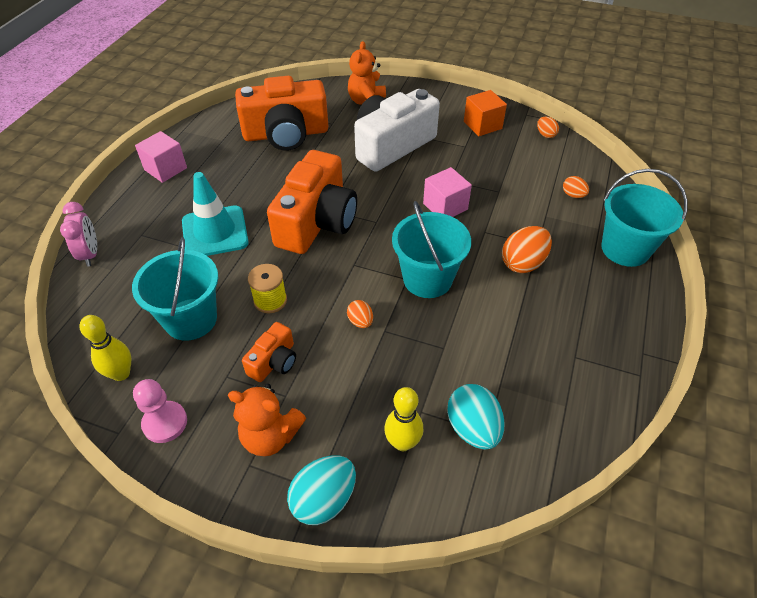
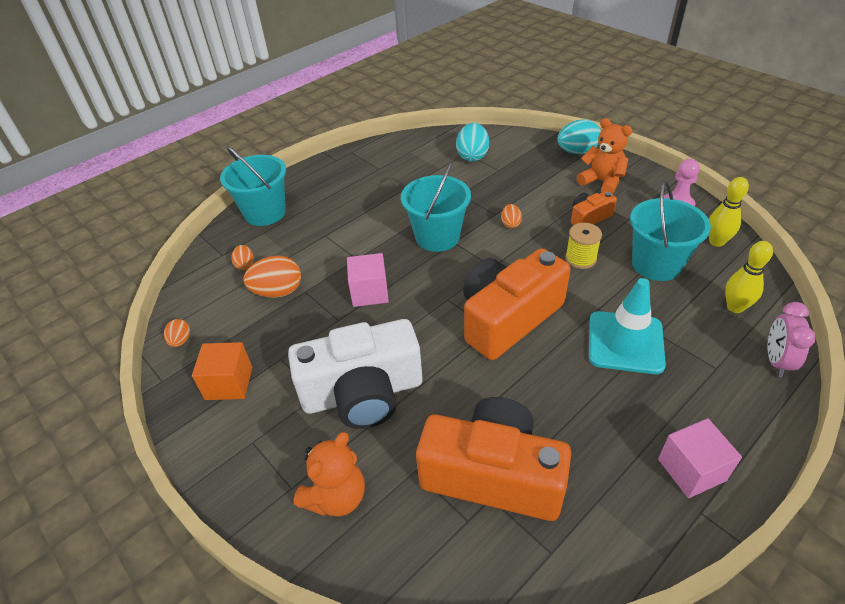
camera: 150 degrees left, 5 degrees down
(402, 442) = (518, 160): yellow bowling pin -> yellow bowling pin (735, 307)
(523, 263) = (352, 226): orange egg -> orange egg (278, 292)

